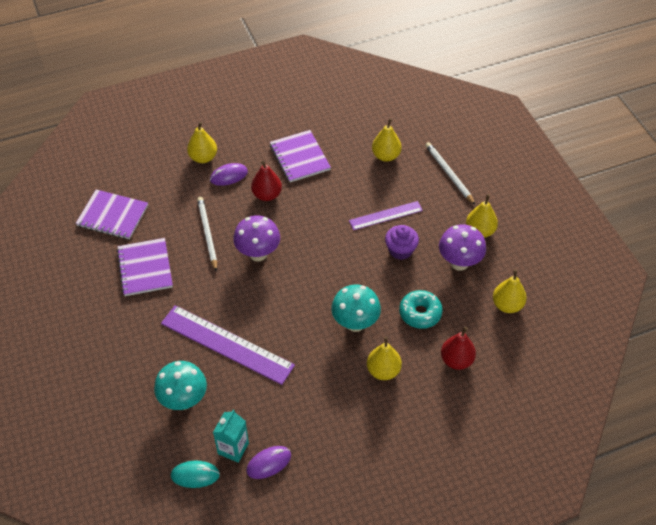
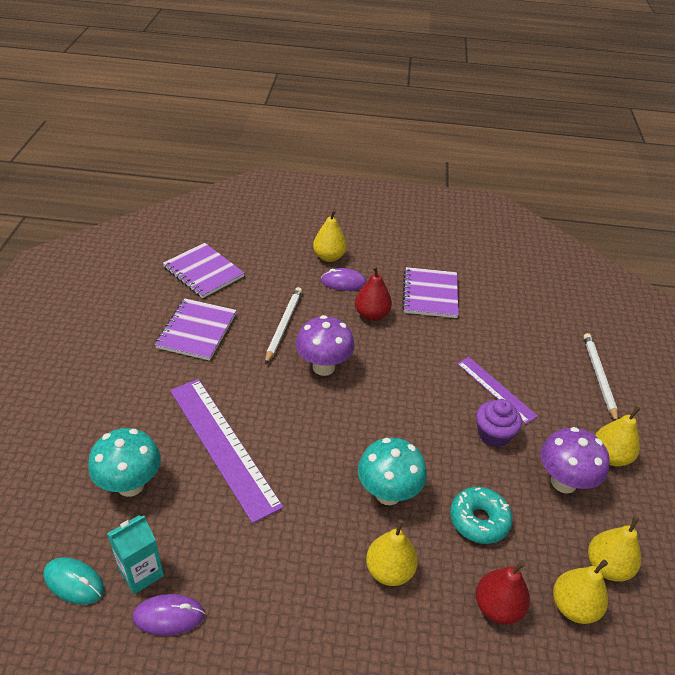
camera: 25 degrees right, 10 degrees down
(385, 215) = (496, 389): purple ruler -> purple ruler turned 45 degrees clockwise
(386, 156) = (530, 329): yellow pear -> yellow pear (573, 606)

